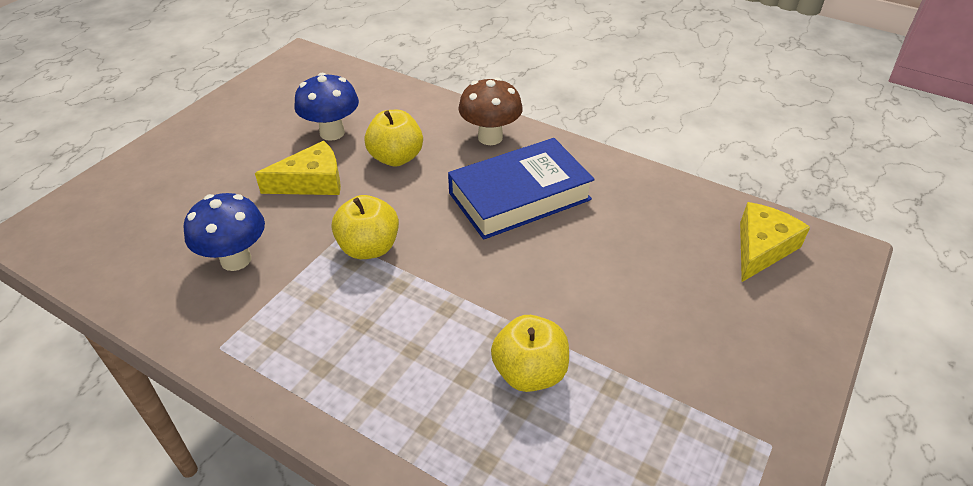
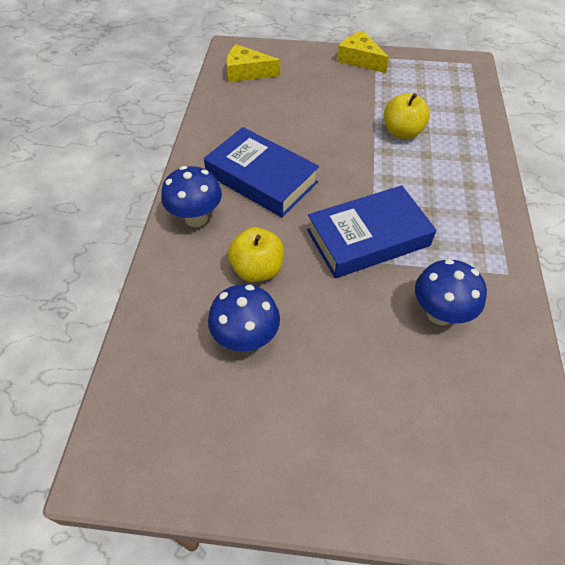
camera: 115 degrees left, 10 degrees up
(312, 182) = (324, 314): yellow cheese -> yellow cheese (360, 59)
(369, 248) = (368, 238): yellow apple -> blue book
(490, 137) = (196, 218): brown mushroom -> blue mushroom

